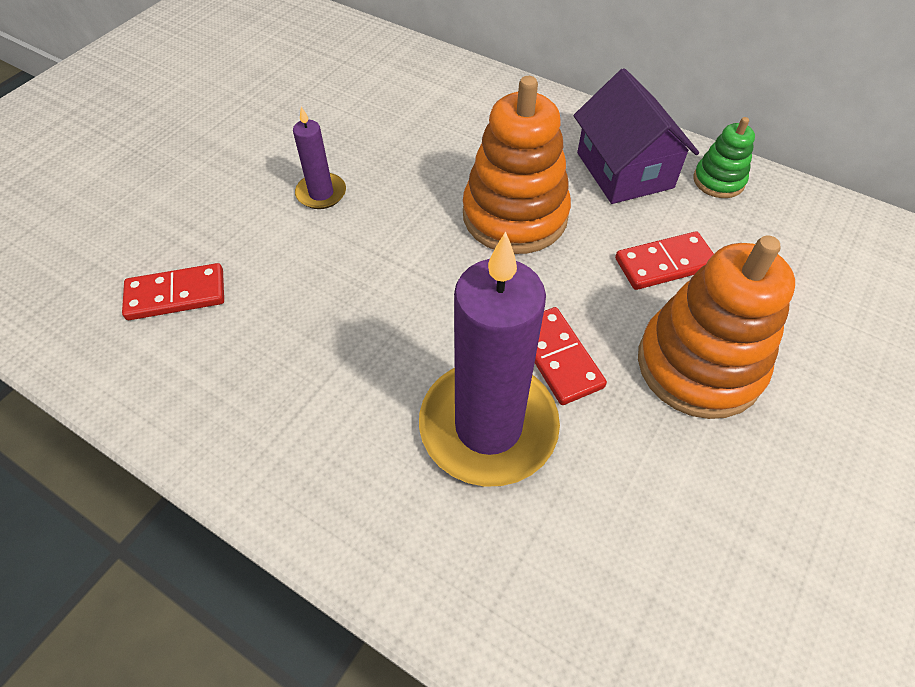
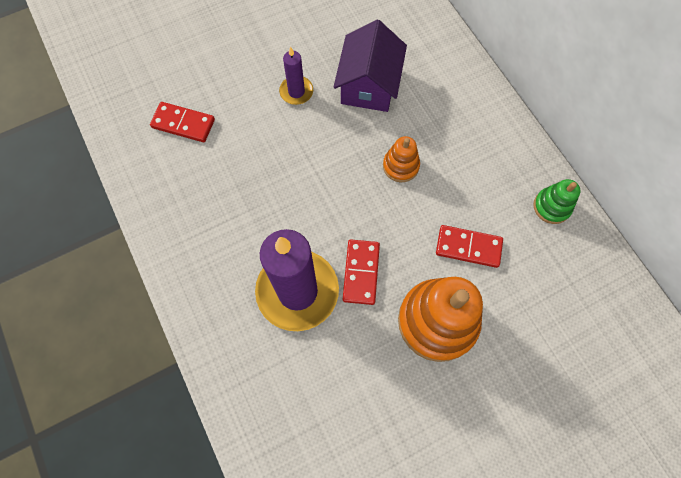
camera: 30 degrees right, 15 degrees up
(515, 215) = (400, 166): orange stacking toy -> orange stacking toy, size x0.50
(624, 170) = (494, 167): purple house -> purple house (369, 85)

